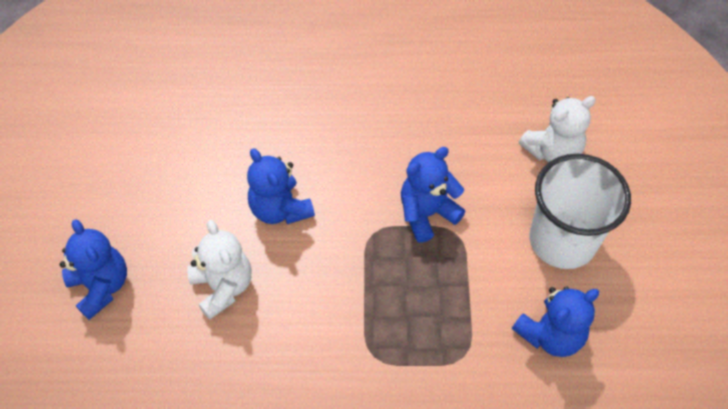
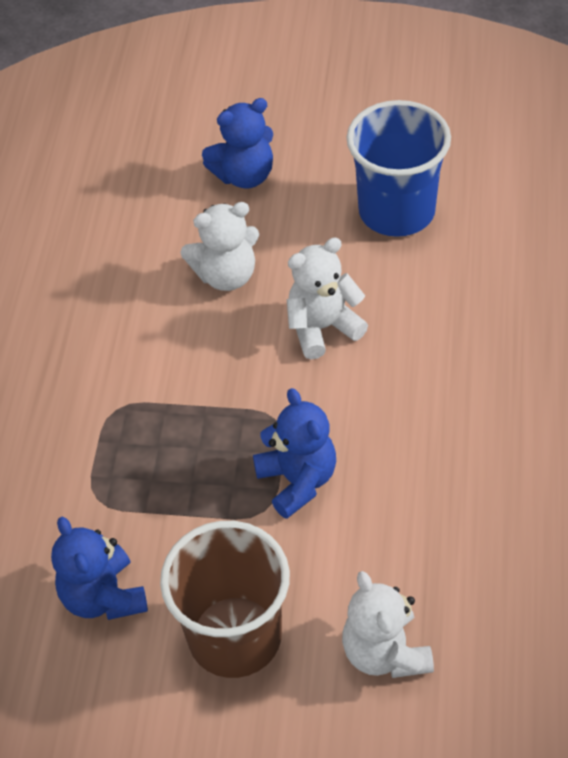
camera: 100 degrees right, 5 degrees down
(155, 166) = (396, 211): none -> blue cup
(280, 209) = (322, 328): blue teddy bear -> white teddy bear
(562, 240) = (235, 636): white cup -> brown cup

